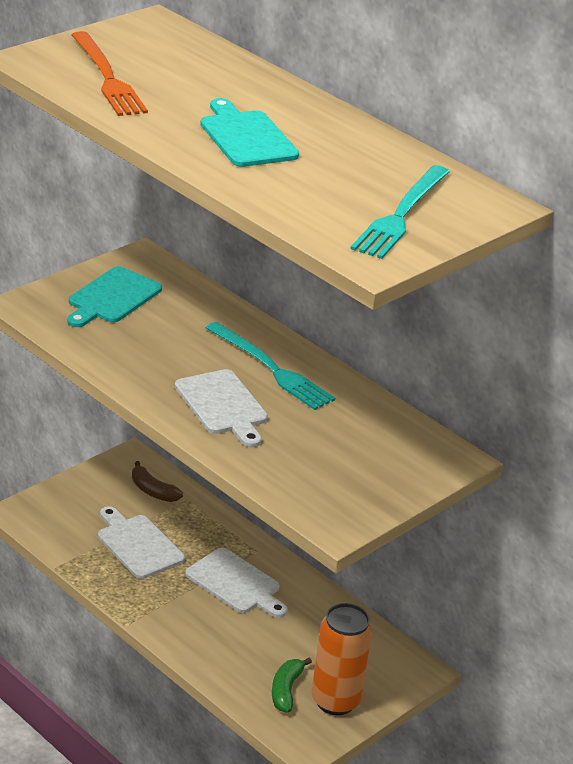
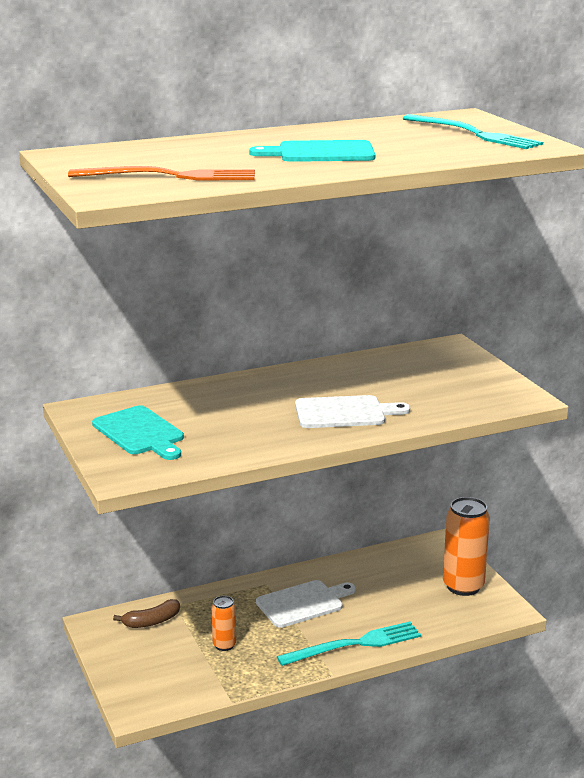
camera: 65 degrees left, 10 degrees down
(138, 545) = (224, 645): white cutting board -> orange can
(271, 369) = (299, 386): turquoise fork -> turquoise fork (355, 644)
(286, 690) = (444, 606): green banana -> none

